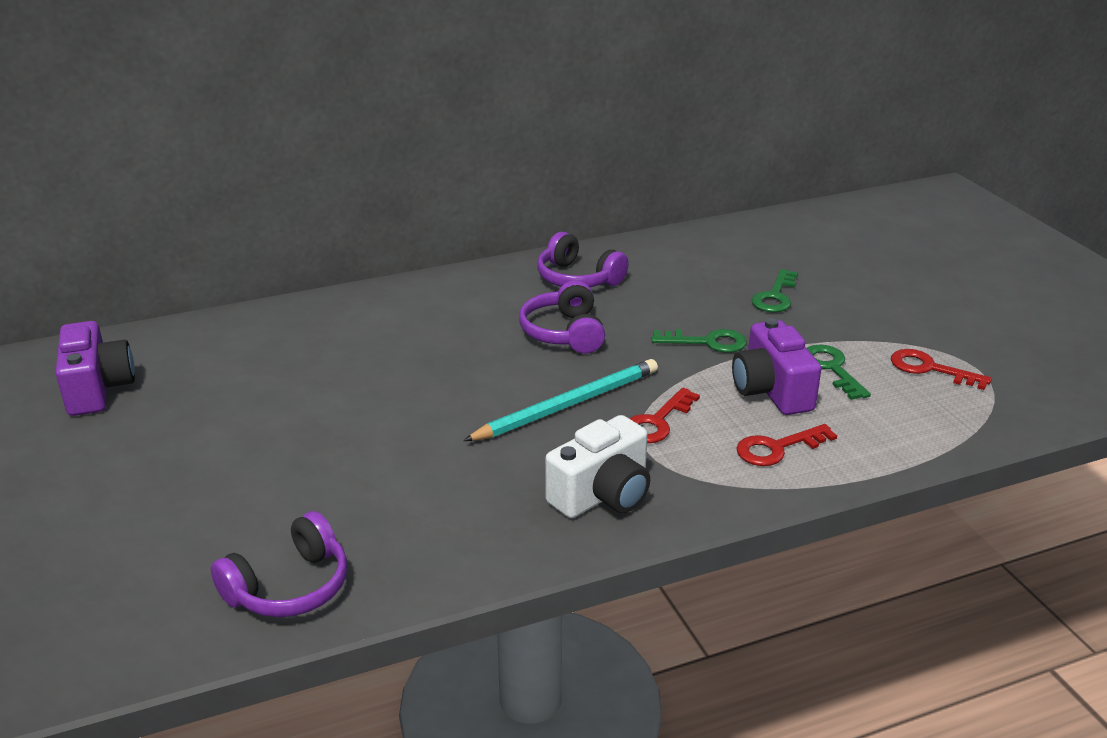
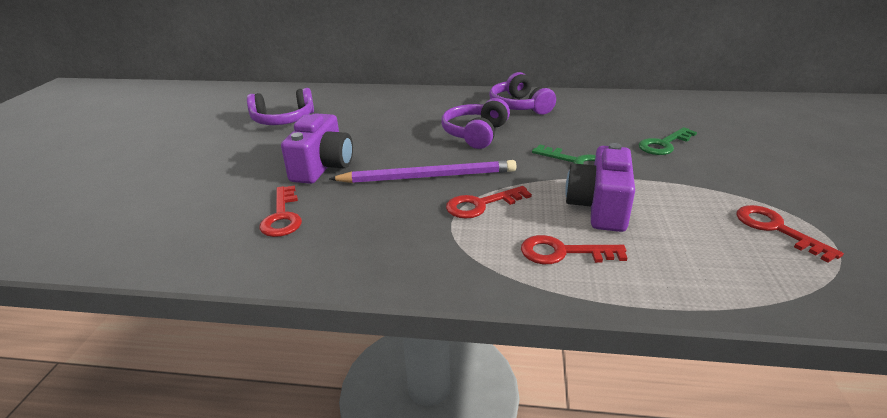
camera: 30 degrees right, 0 degrees up
(98, 389) = (190, 106): purple camera -> purple camera (322, 167)
(289, 587) = (122, 236): purple headphones -> purple headphones (283, 120)
(457, 502) = (282, 216): none -> red key
(568, 405) = (428, 177): turquoise pencil -> purple pencil
(602, 495) = (383, 243): white camera -> none
(832, 368) = (671, 205): green key -> none

